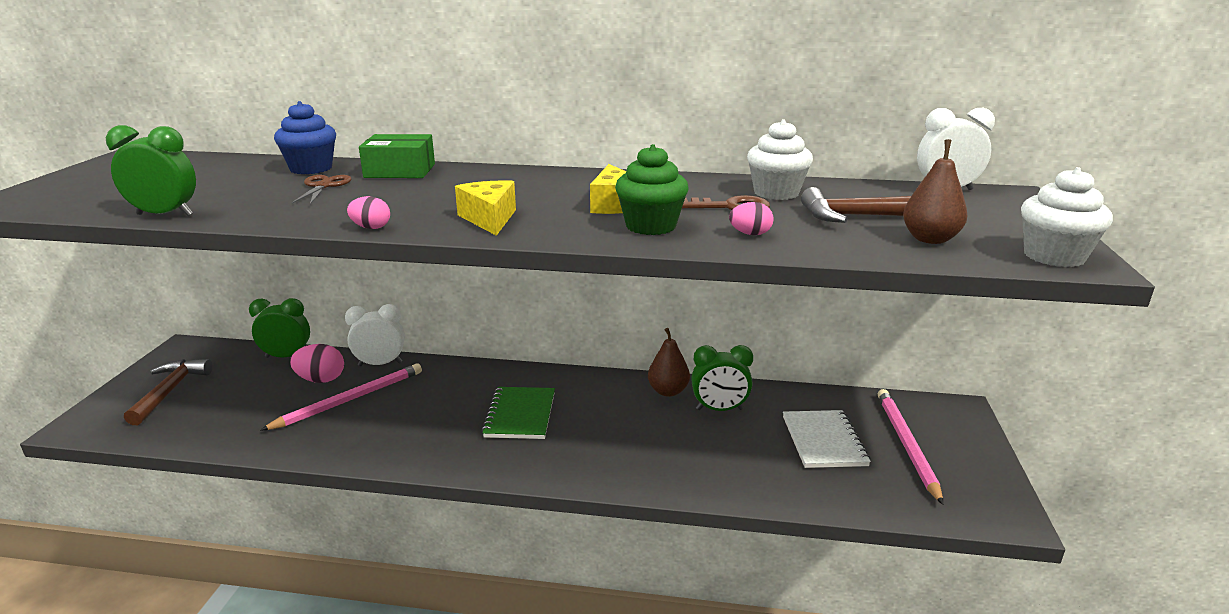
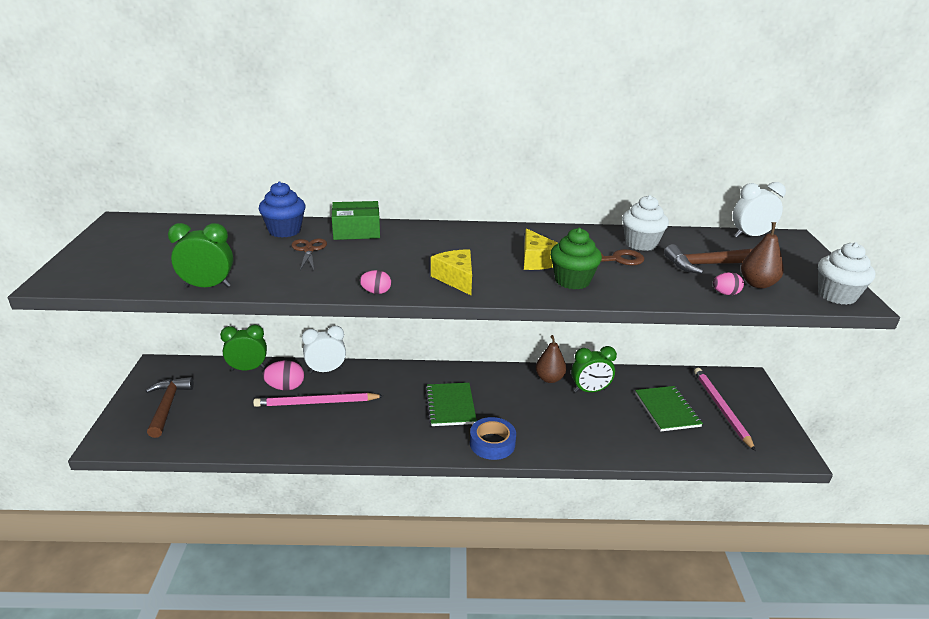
camera: 10 degrees left, 5 degrees up
(350, 400) = (316, 403): pink pencil -> pink pencil turned 135 degrees counterclockwise
(557, 465) = (492, 443): none -> blue tape
(750, 234) = (642, 285): pink egg -> pink egg (725, 293)
(824, 441) = (667, 410): white notebook -> green notebook

